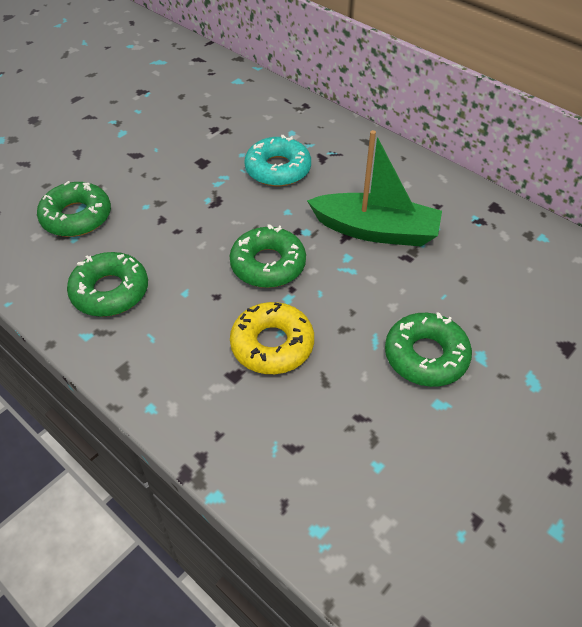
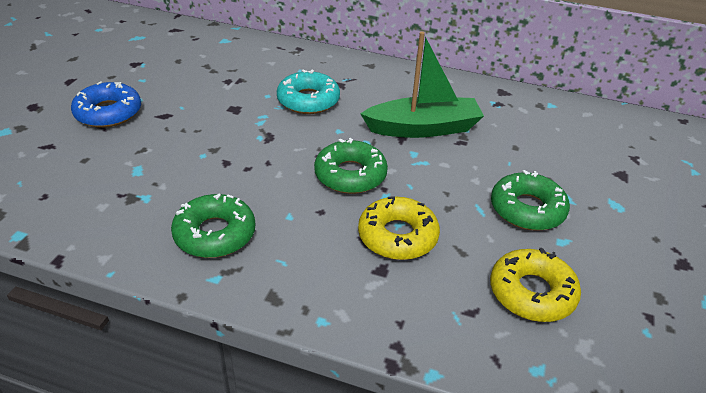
camera: 25 degrees left, 10 degrees down
(76, 217) = (137, 179): green donut -> none
(90, 140) = (108, 113): none -> blue donut
(367, 449) = (532, 293): none -> yellow donut

